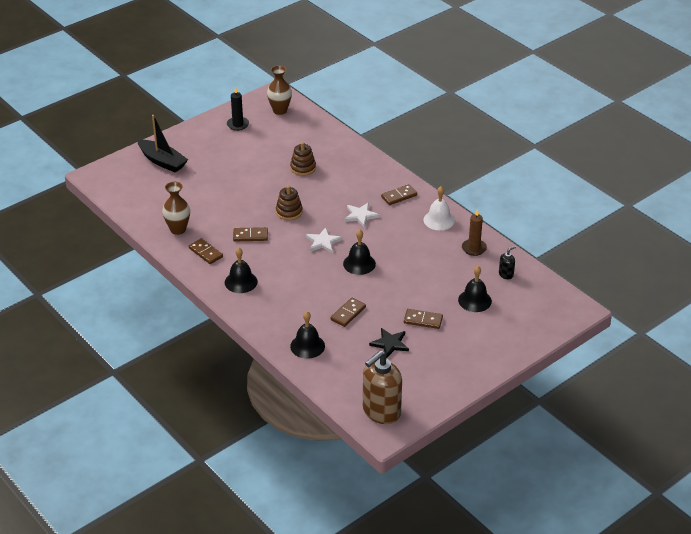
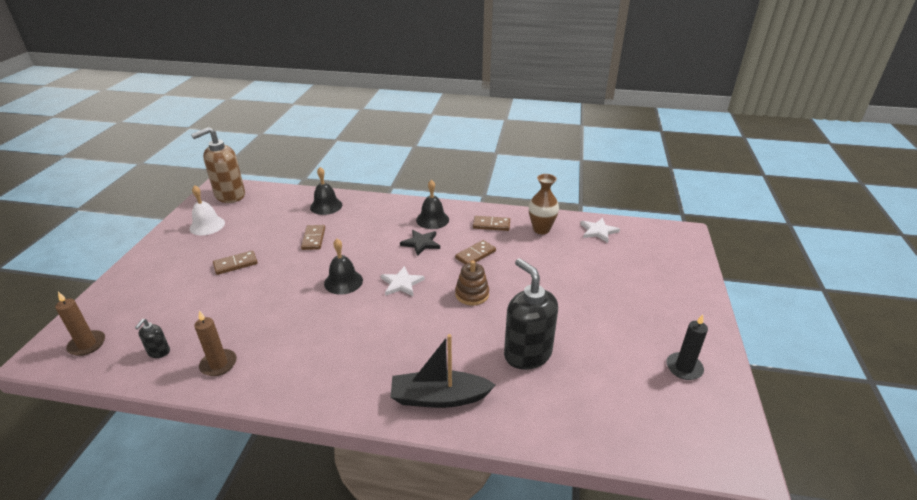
camera: 140 degrees right, 5 degrees down
(162, 161) = (663, 276): black boat -> black boat (439, 398)
(280, 110) = (682, 429): brown vase -> none
(303, 168) = (527, 354): brown stacking toy -> black soap dispenser
(360, 216) = (392, 331): white star -> white star (598, 231)
(381, 411) = (230, 195): brown soap dispenser -> brown soap dispenser turned 135 degrees counterclockwise
(390, 344) = (255, 235): black star -> black star (421, 243)
(399, 196) = (370, 384): brown domino -> none
(439, 220) = (290, 379): white bell -> white bell (207, 225)
(474, 300) = (187, 305): black bell -> none
(549, 303) = (87, 344): none -> brown candle

